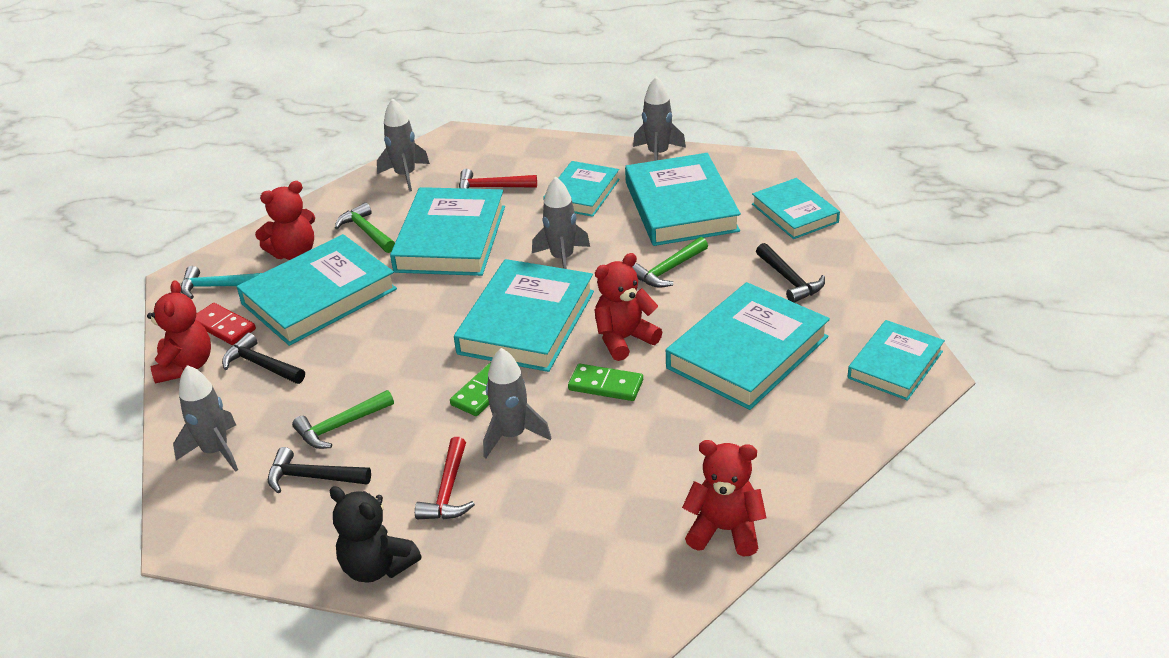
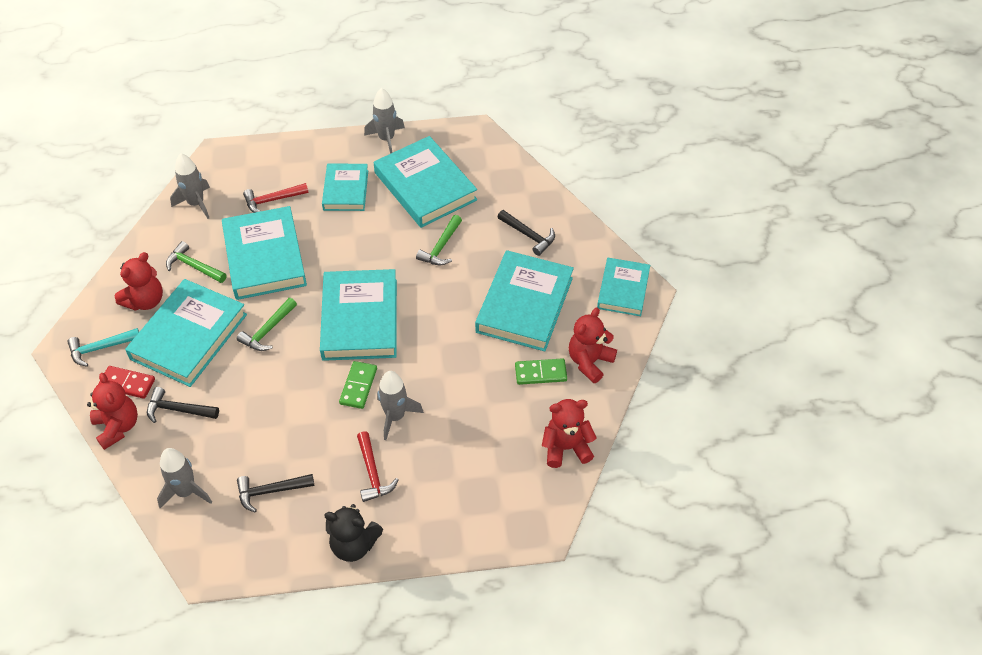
camera: 25 degrees left, 15 degrees up
(340, 426) = (268, 444): green hammer -> green hammer (268, 330)
(562, 259) = (359, 255): grey rocket -> none
(605, 385) = (440, 358): green domino -> green domino (540, 373)
(624, 339) = (436, 315): red teddy bear -> red teddy bear (589, 362)
(794, 213) = (509, 174): turquoise book -> none

